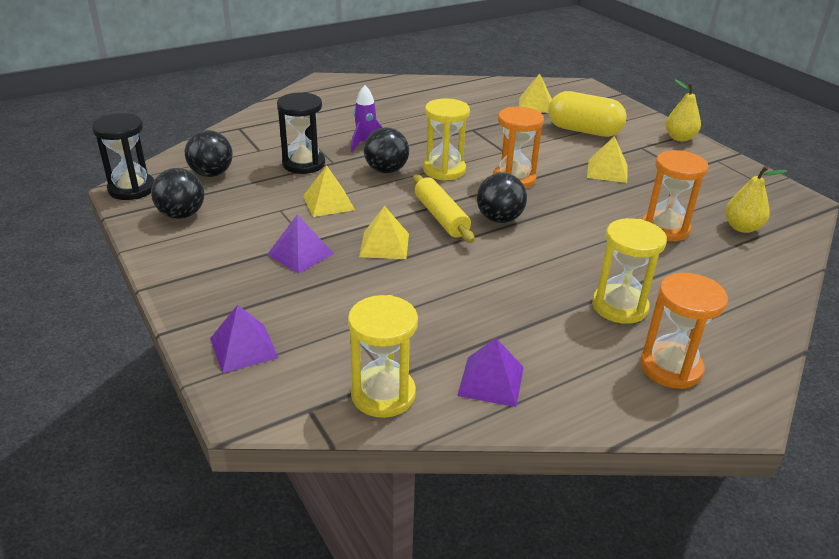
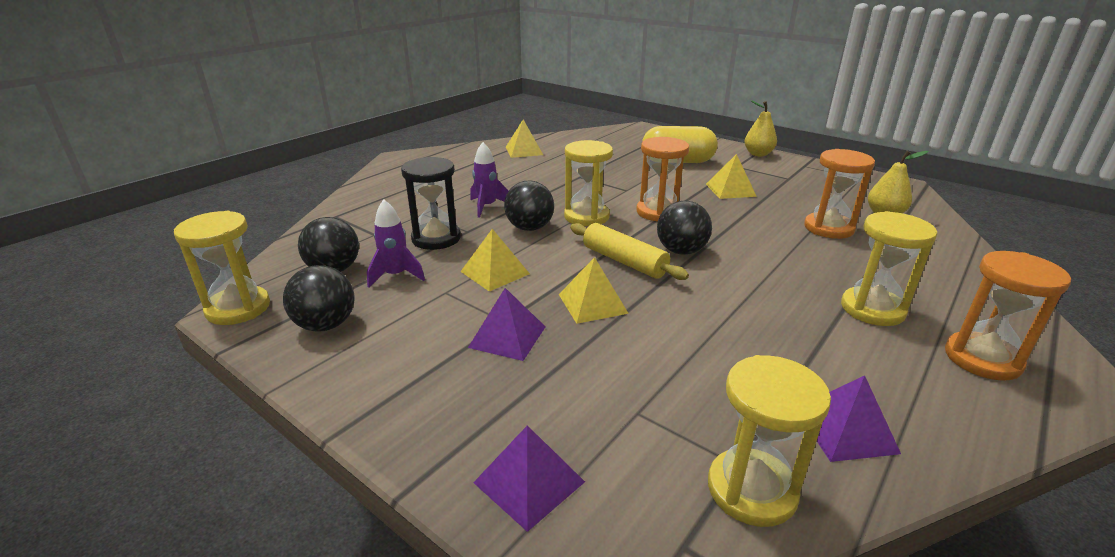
camera: 20 degrees left, 5 degrees down
(132, 189) = (238, 308): black hourglass -> yellow hourglass
(253, 188) = (396, 276): none -> purple rocket
(535, 105) = (616, 148): yellow pyramid -> yellow pyramid (524, 151)

